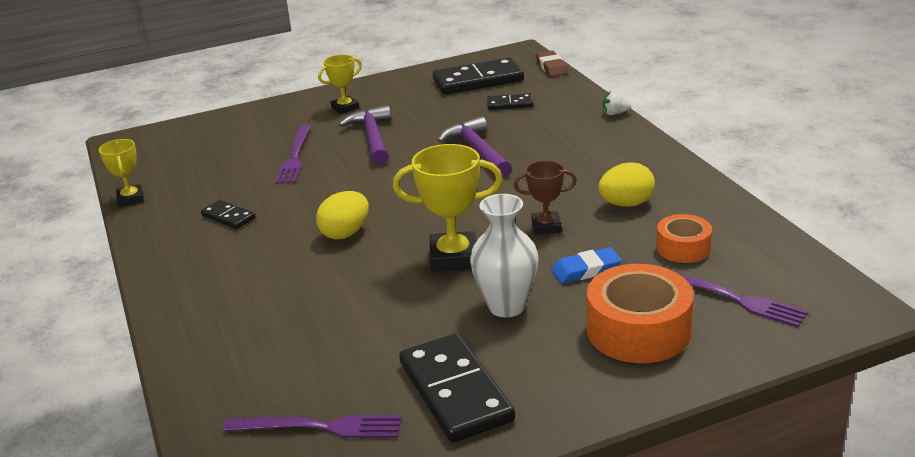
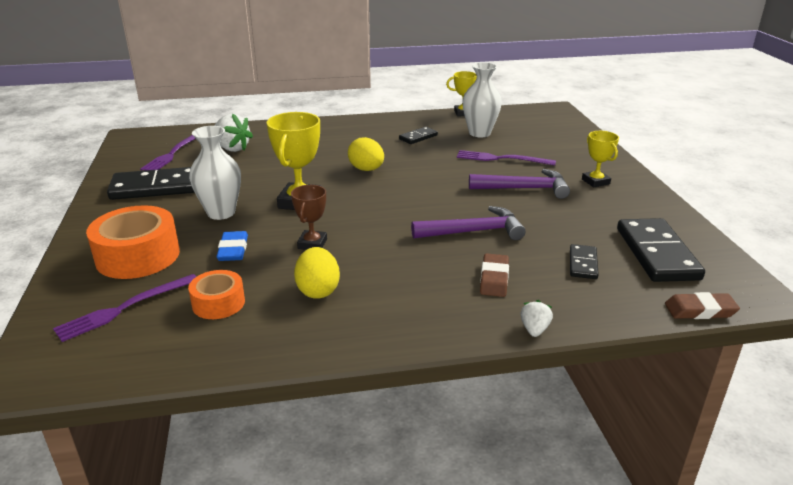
camera: 100 degrees right, 0 degrees up
(211, 178) = (479, 133): none -> white vase
(289, 367) = (232, 148): none -> white strawberry
(555, 134) = (494, 279): none -> brown eraser

